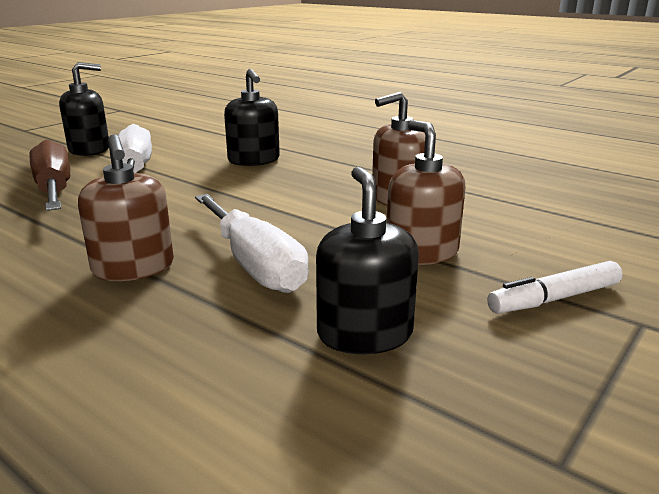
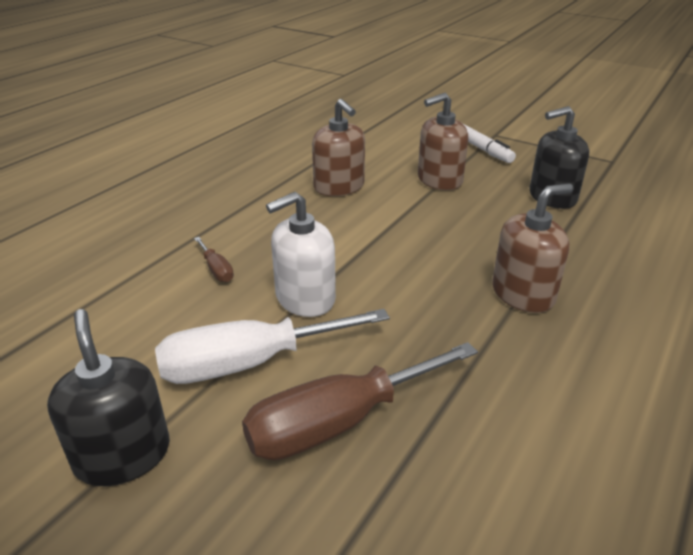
camera: 95 degrees left, 10 degrees up
(197, 183) = (305, 298): none -> white soap dispenser
(254, 160) = (216, 270): black soap dispenser -> brown screwdriver
(255, 265) = (488, 239): white screwdriver -> none

